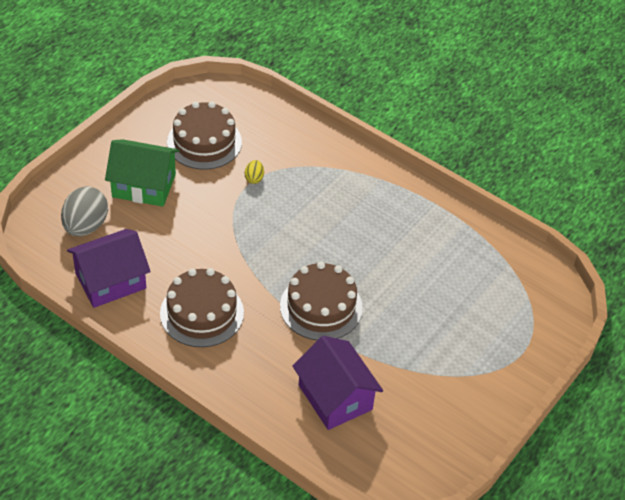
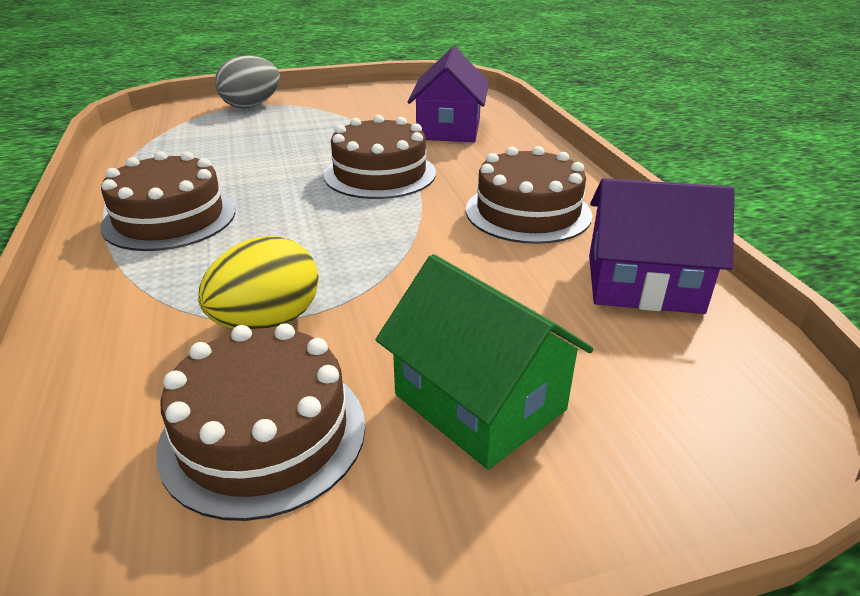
camera: 140 degrees left, 15 degrees down
(85, 226) = (654, 378): grey egg -> grey egg (251, 106)
(254, 178) = (267, 321): yellow egg -> yellow egg, size x2.13
(380, 208) = (170, 218): none -> brown cake

